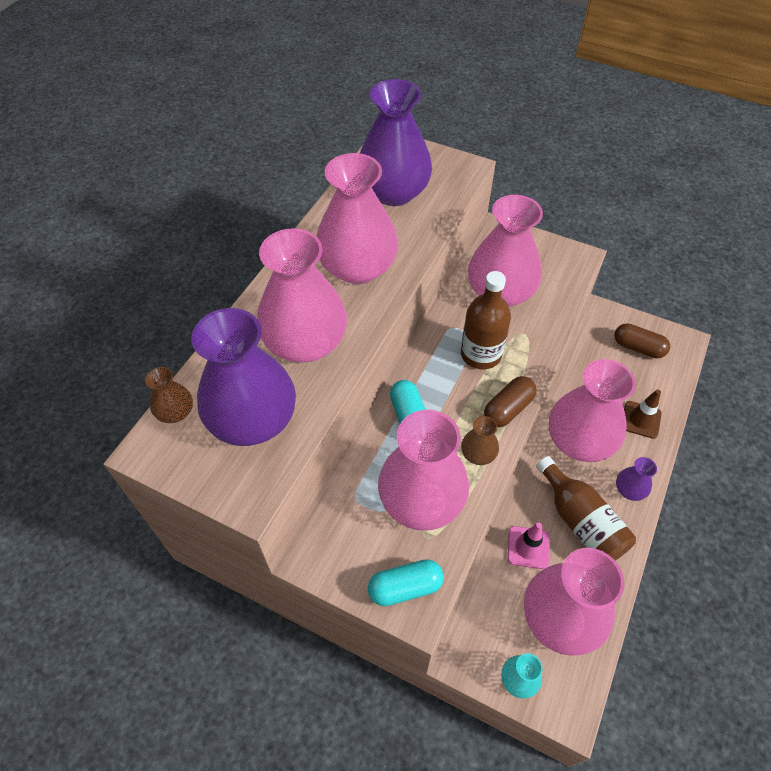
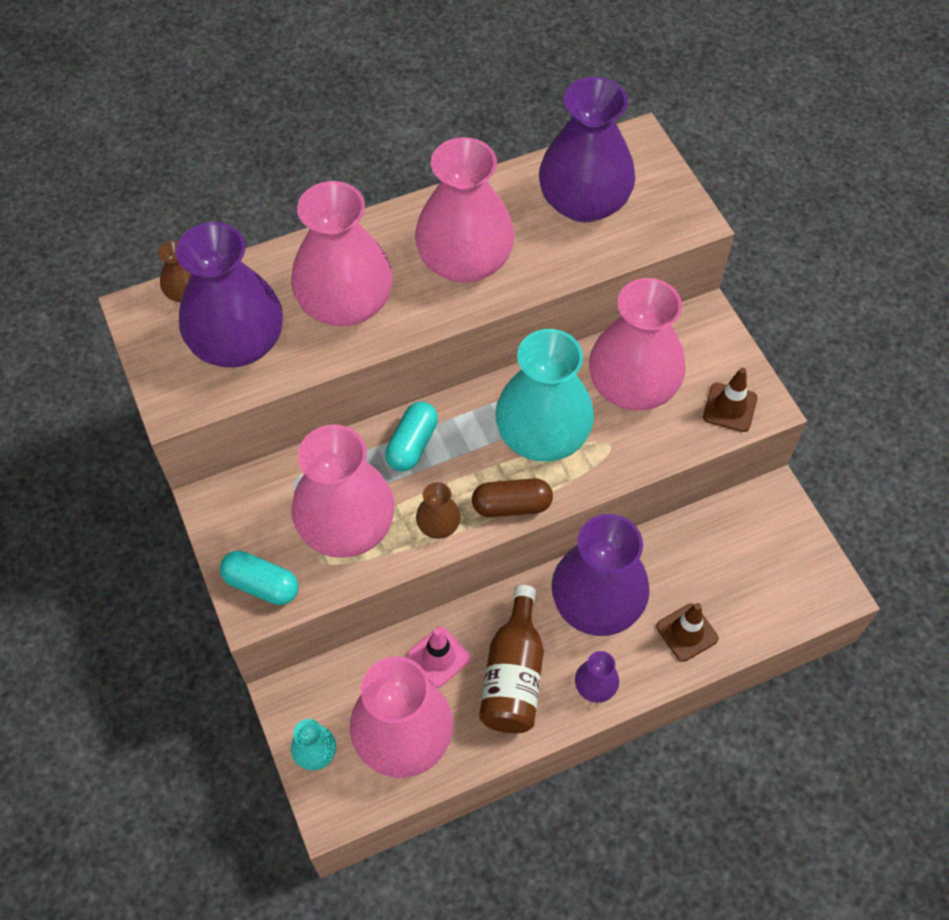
camera: 40 degrees right, 5 degrees up
(480, 354) = (542, 435): brown bottle -> turquoise vase
(563, 269) = (730, 407): none -> brown traffic cone
(579, 441) = (597, 603): pink vase -> purple vase
(638, 347) = (772, 560): brown capsule -> none

